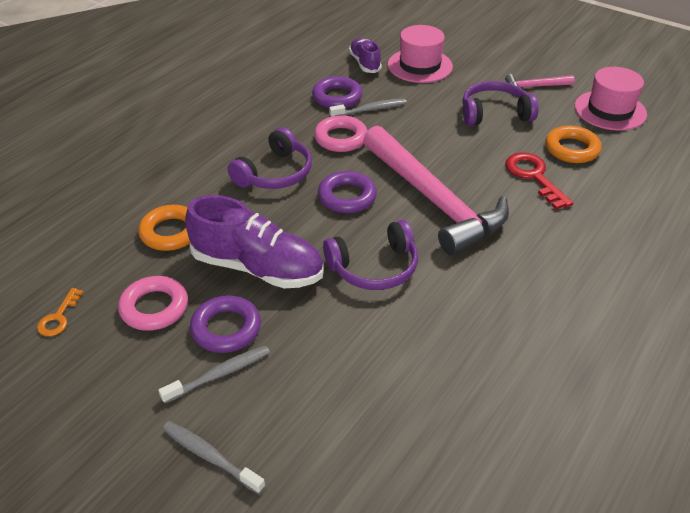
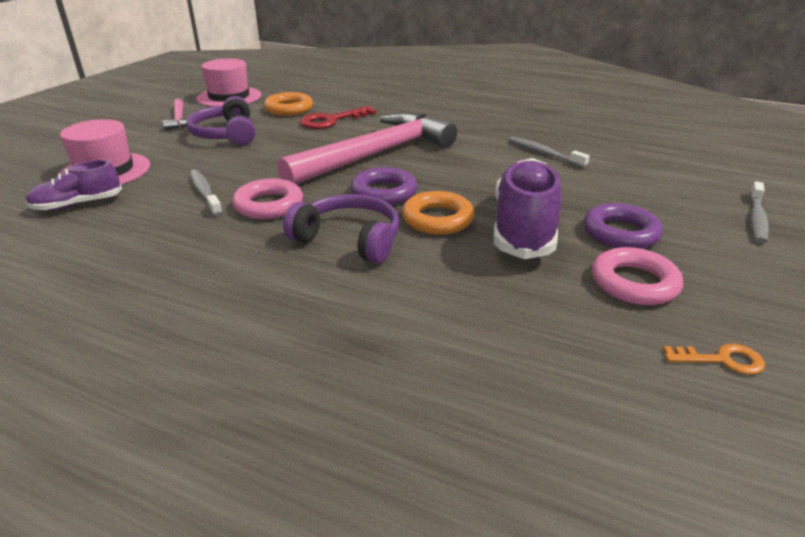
camera: 100 degrees left, 10 degrees down
(171, 232) = (500, 299): orange ring -> orange ring (437, 219)
(219, 374) = (676, 227): grey toothbrush -> grey toothbrush (544, 153)
(337, 97) = (166, 216): purple ring -> none
(374, 268) = (485, 173): purple headphones -> none

